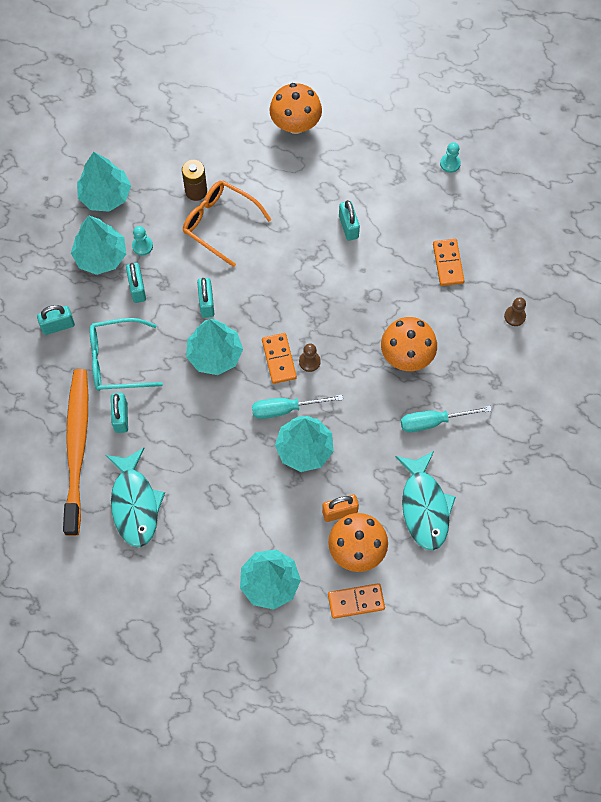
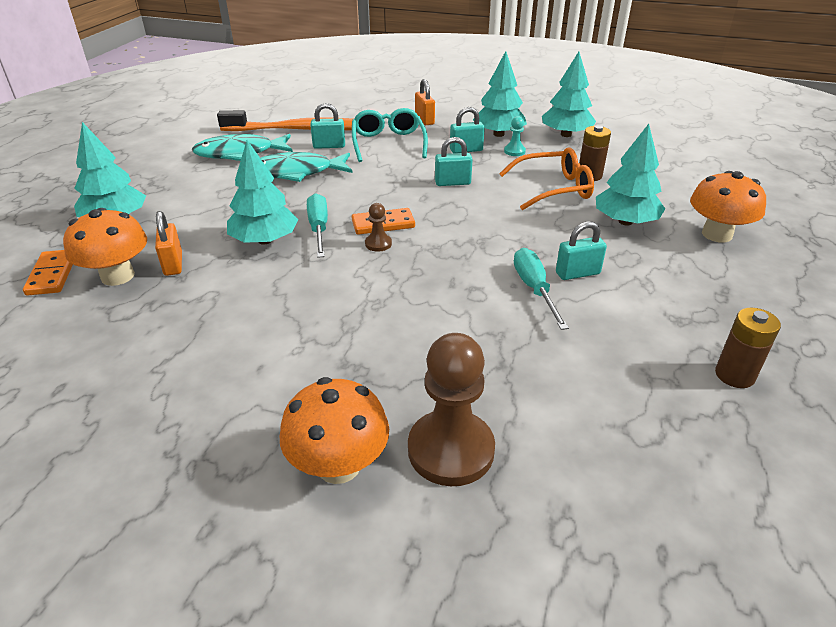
camera: 90 degrees right, 30 degrees down
(58, 326) = (424, 120): turquoise padlock -> orange padlock
(215, 355) = (391, 188): turquoise tree -> turquoise tree (625, 221)
(220, 223) = (553, 189): orange glasses -> orange glasses turned 45 degrees clockwise
(407, 355) = (381, 321): orange mushroom -> orange mushroom (338, 465)
(424, 506) = (145, 333): turquoise fish -> turquoise fish (297, 172)
(433, 421) = (271, 345): turquoise screwdriver -> turquoise screwdriver (534, 289)
(448, 263) = (542, 367): orange domino -> none
(450, 163) = (734, 375): turquoise pawn -> brown battery
(514, 316) = (450, 450): brown pawn -> brown pawn, size x2.20

